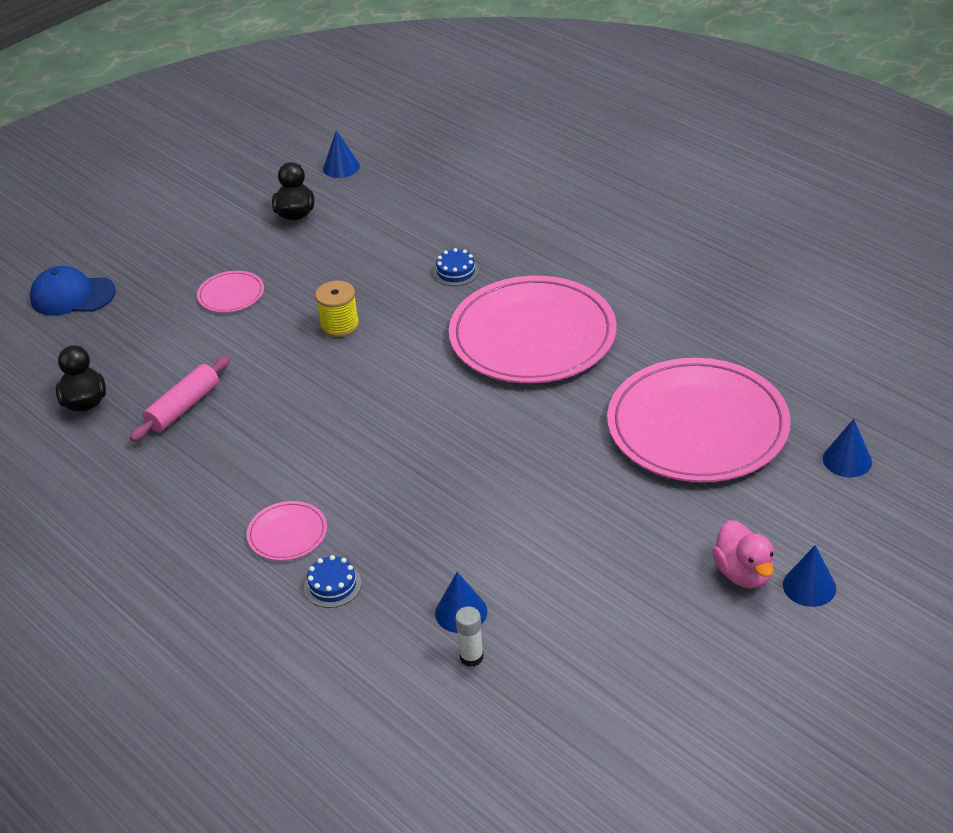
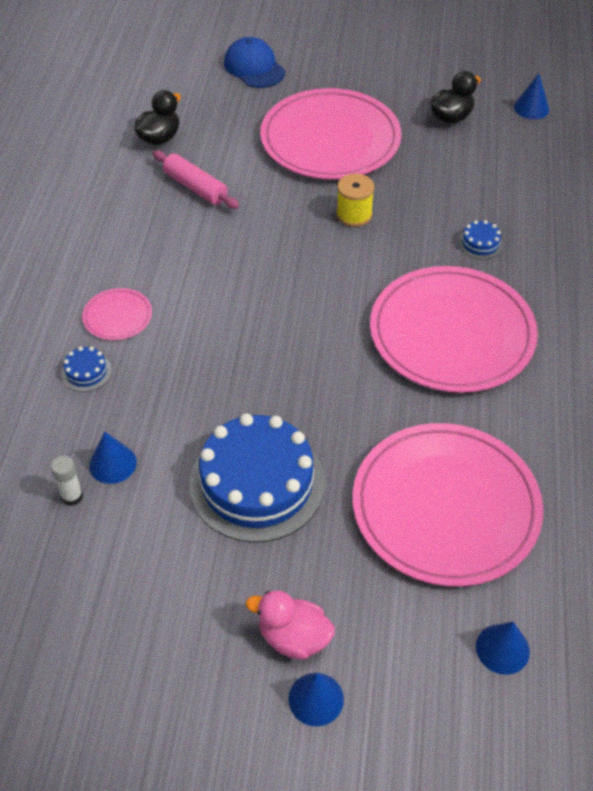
camera: 50 degrees right, 10 degrees up
(183, 407) = (195, 187): pink rolling pin -> pink rolling pin turned 45 degrees clockwise
(231, 294) = (330, 139): pink plate -> pink plate, size x2.36
(572, 525) = (257, 483): none -> blue cake
(743, 573) = (293, 637): pink duck -> pink duck turned 75 degrees clockwise

